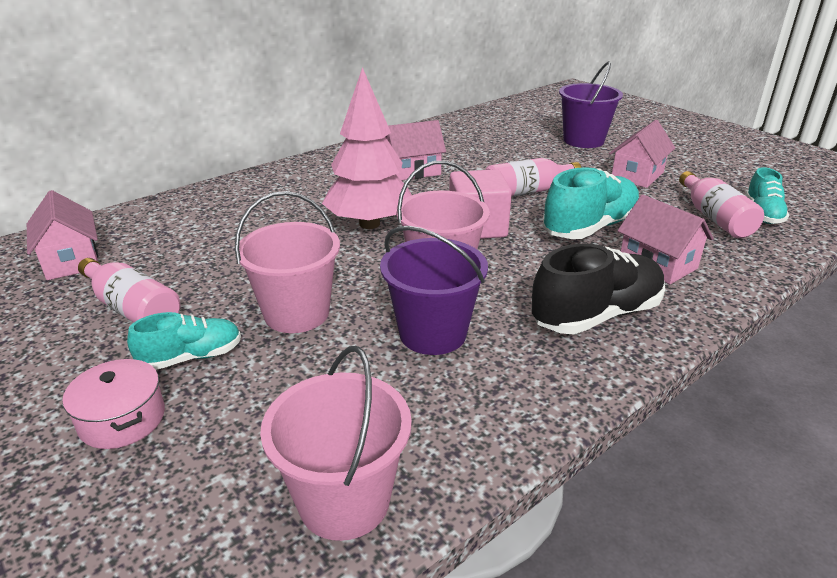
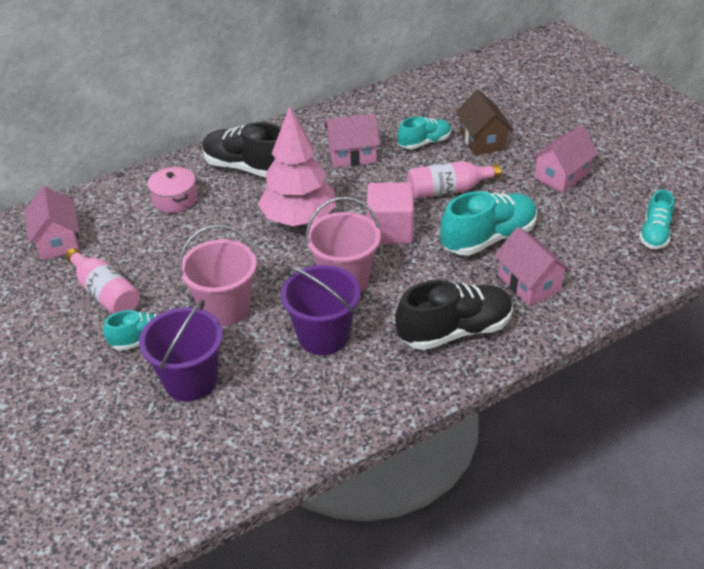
camera: 10 degrees right, 10 degrees up
(122, 419) = (100, 385): pink pot -> pink pot (175, 199)
(301, 186) = (248, 168): none -> black shoe
(344, 501) = (235, 456): pink bucket -> none
(485, 158) = (424, 143): none -> turquoise shoe
(543, 154) = (482, 140): none -> brown house
(583, 140) = (530, 122): purple bucket -> purple bucket (190, 380)
(714, 218) = (607, 235): pink bottle -> none

